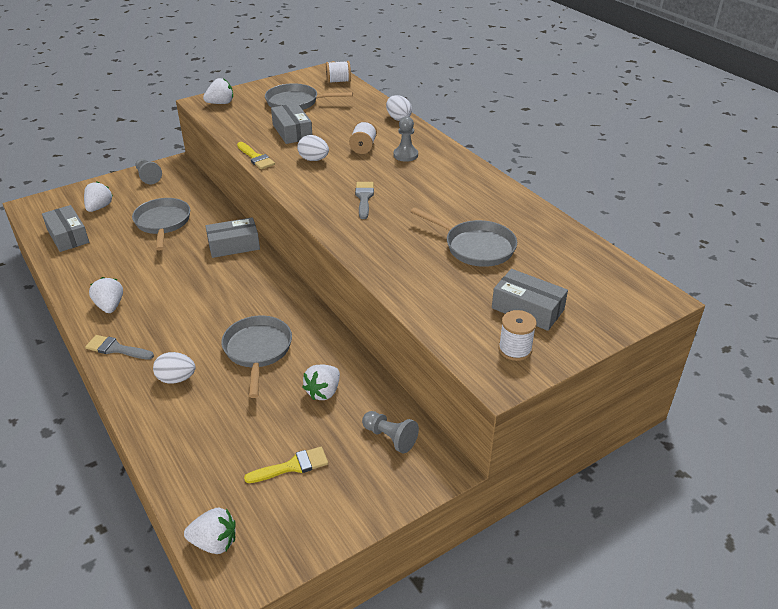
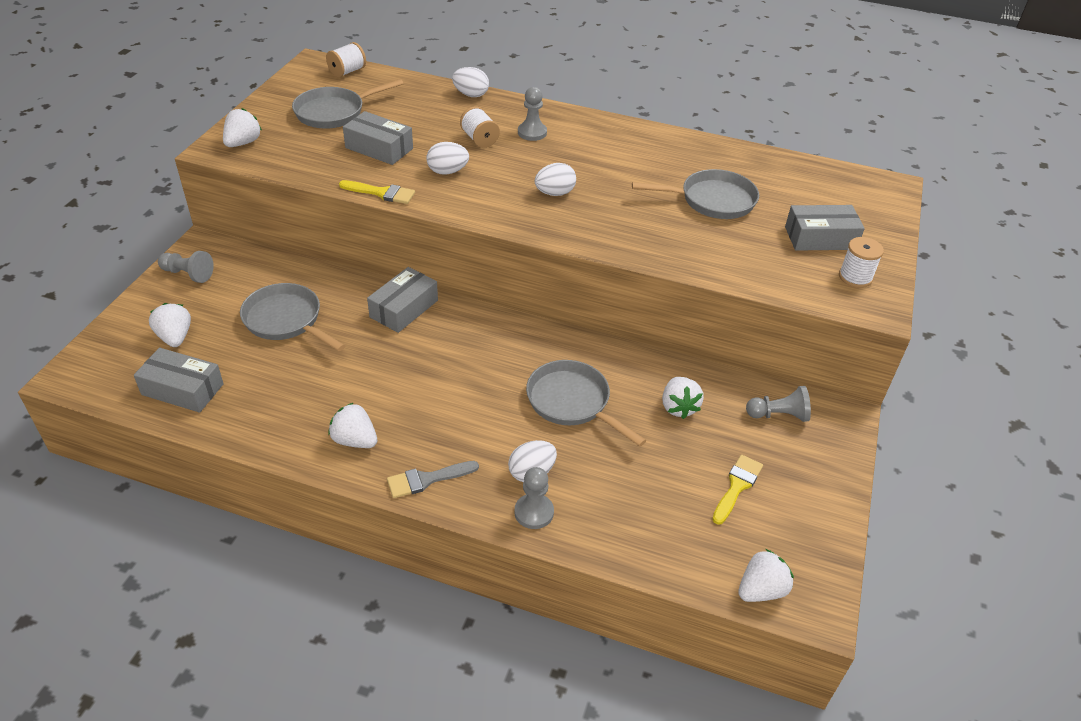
camera: 40 degrees left, 5 degrees up
(146, 402) = (534, 512): none -> grey pawn
(364, 198) = (554, 193): grey brush -> white egg

